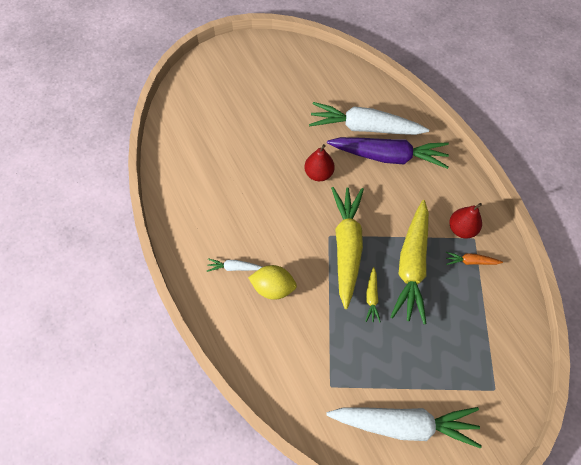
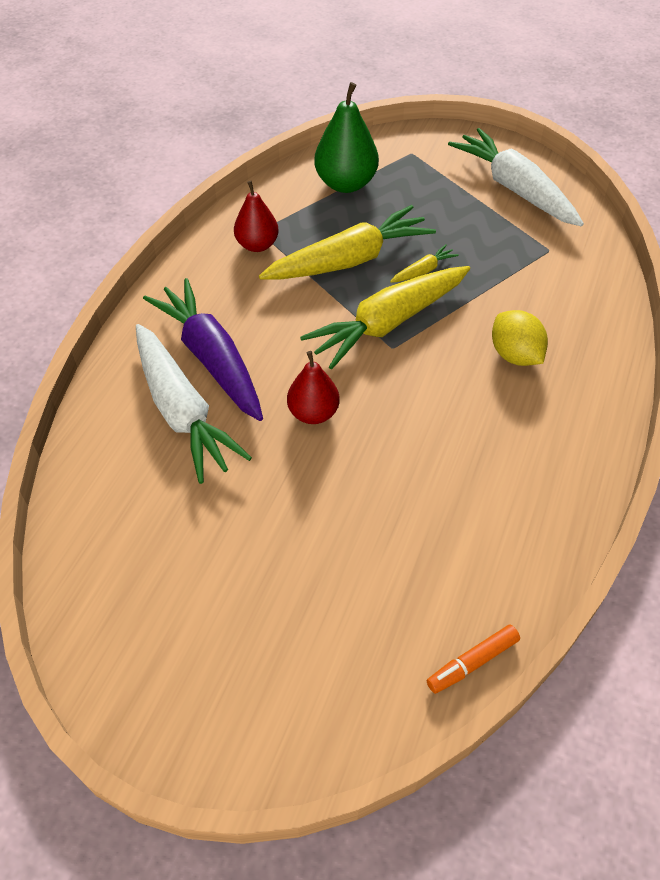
camera: 130 degrees left, 10 degrees down
(161, 143) = (472, 662): none -> orange marker
(234, 267) = (538, 408): white carrot -> none
(471, 261) = (292, 221): orange carrot -> none
(488, 319) = (346, 184): none -> green pear

